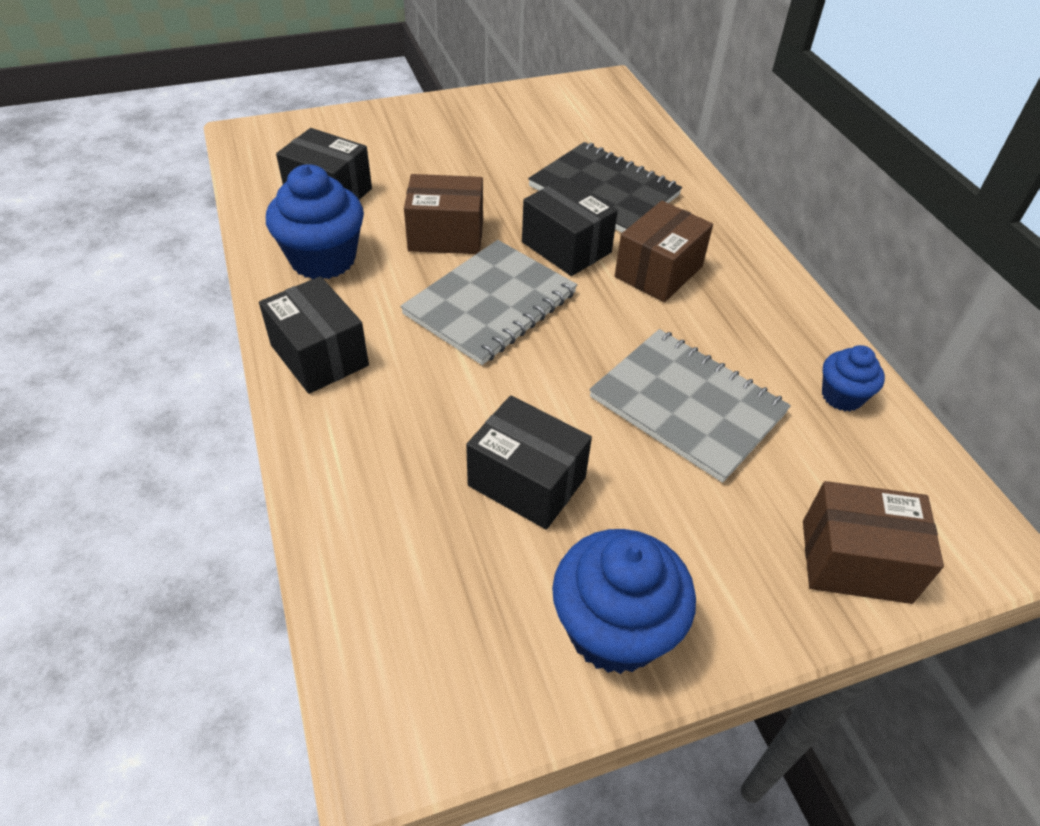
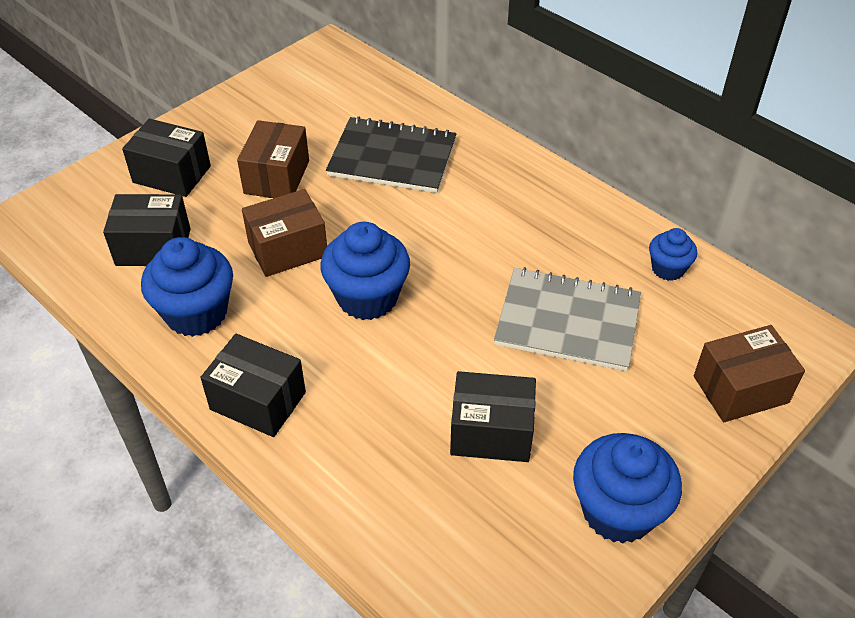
camera: 25 degrees left, 0 degrees up
(490, 304) = (367, 297): grey notebook -> blue cupcake
(566, 247) = (395, 222): black box -> black box (172, 174)
(658, 271) = (480, 216): brown box -> brown box (277, 177)

